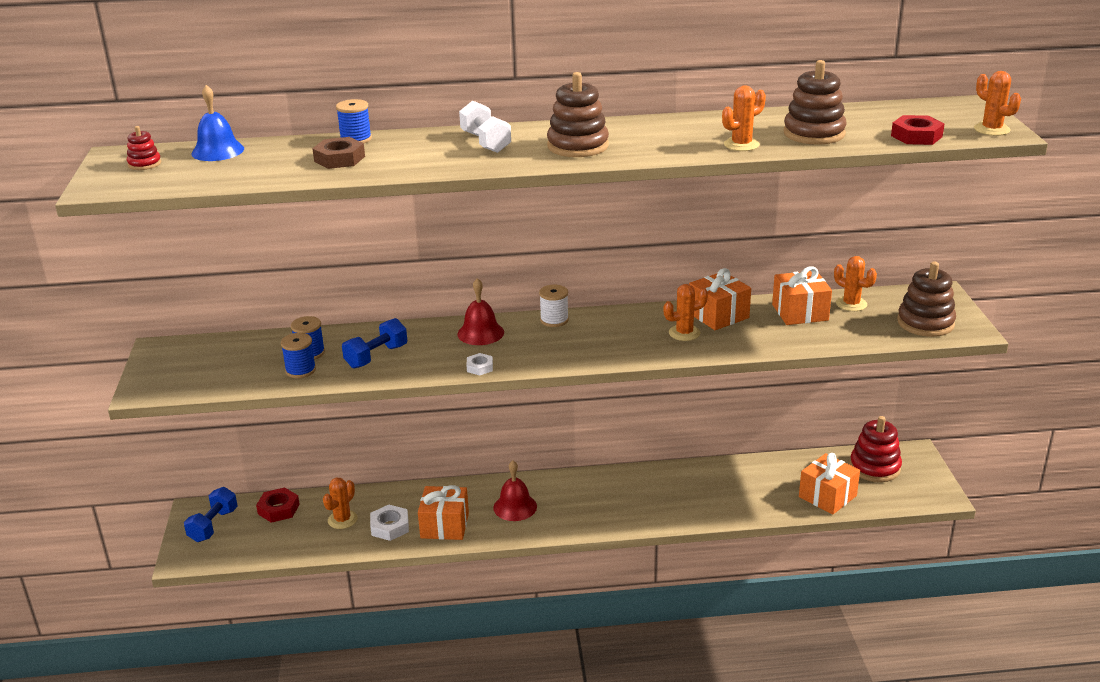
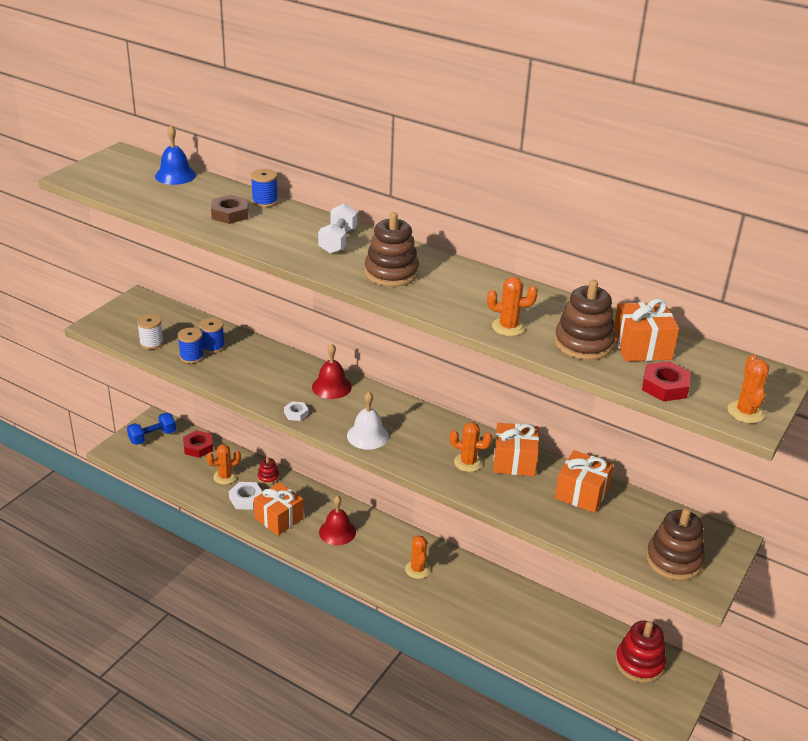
camera: 35 degrees right, 5 degrees up
(144, 164) = (123, 168): red stacking toy -> red stacking toy (268, 477)
(376, 356) = (246, 370): blue dumbbell -> none
(554, 320) = (392, 402): white spool -> white spool (151, 343)
(571, 353) = (367, 436): none -> white bell
(827, 496) = (569, 662): orange gift -> orange gift (641, 347)
(851, 304) = (635, 509): orange cactus -> orange cactus (417, 569)

